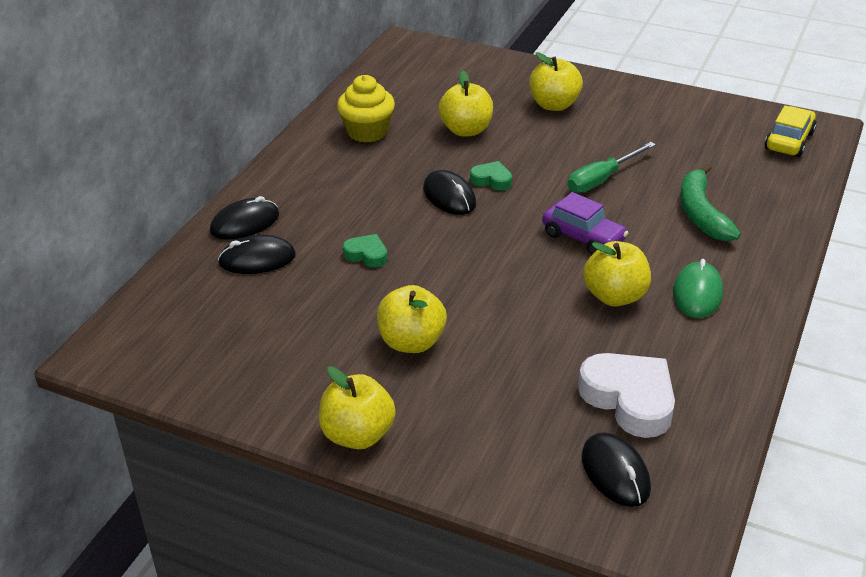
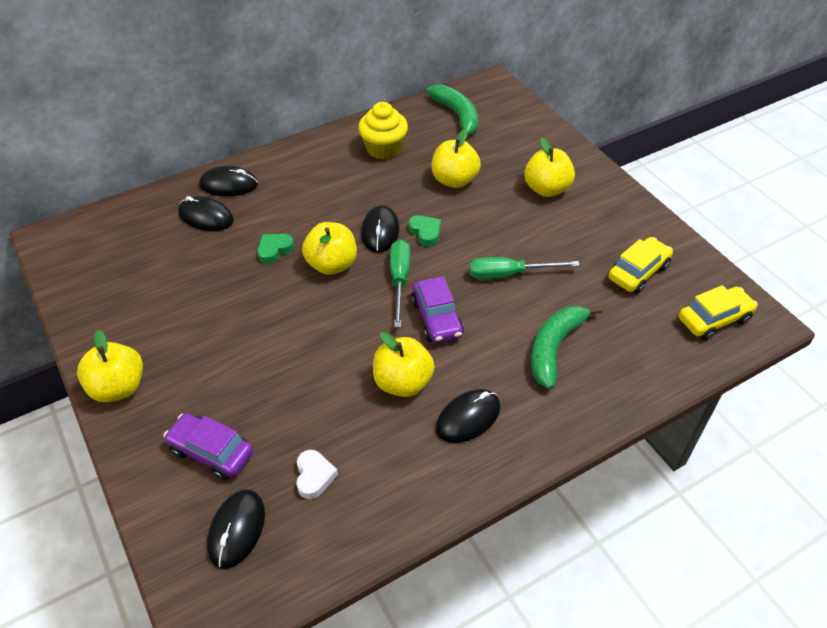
camera: 35 degrees right, 10 degrees up
(367, 255) = (274, 250): green heart -> green heart turned 105 degrees counterclockwise
(404, 80) = (457, 116): none -> green banana
(411, 342) = (226, 336): yellow apple -> yellow apple (332, 264)
(515, 225) = (399, 280): none -> green screwdriver
(517, 433) = (211, 452): none -> purple car
(629, 399) = (314, 476): white heart -> white heart, size x0.52
(697, 293) = (468, 418): green mouse -> black mouse
(698, 134) = (638, 272): none -> yellow car

